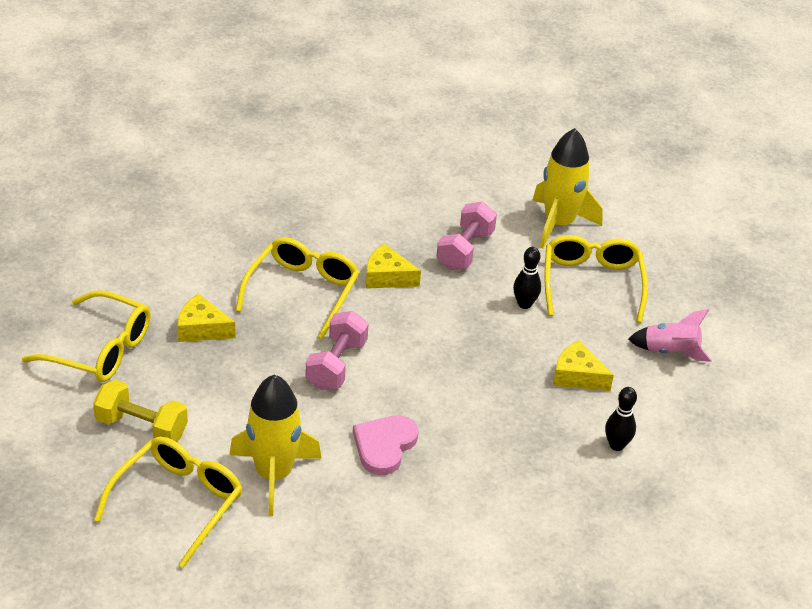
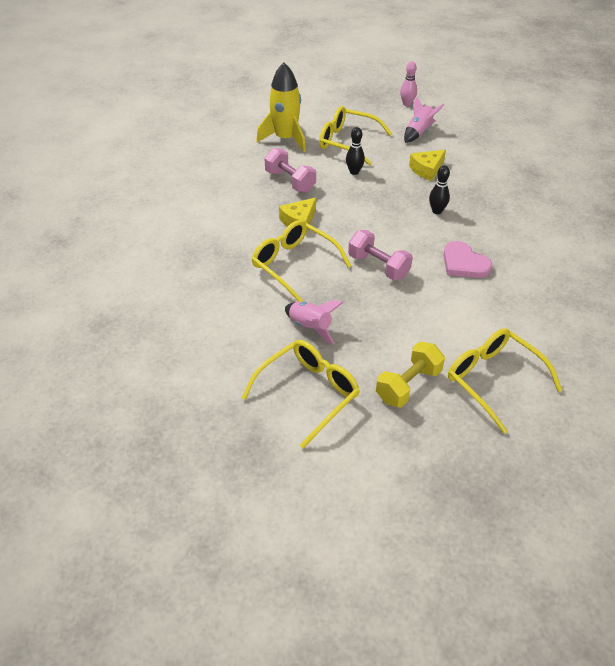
camera: 65 degrees left, 5 degrees up
(202, 329) = (310, 327): yellow cheese -> pink rocket
(273, 474) = (477, 322): yellow rocket -> none
(616, 445) = (489, 172): black bowling pin -> black bowling pin (437, 211)
(741, 325) = (407, 104): none -> pink bowling pin

